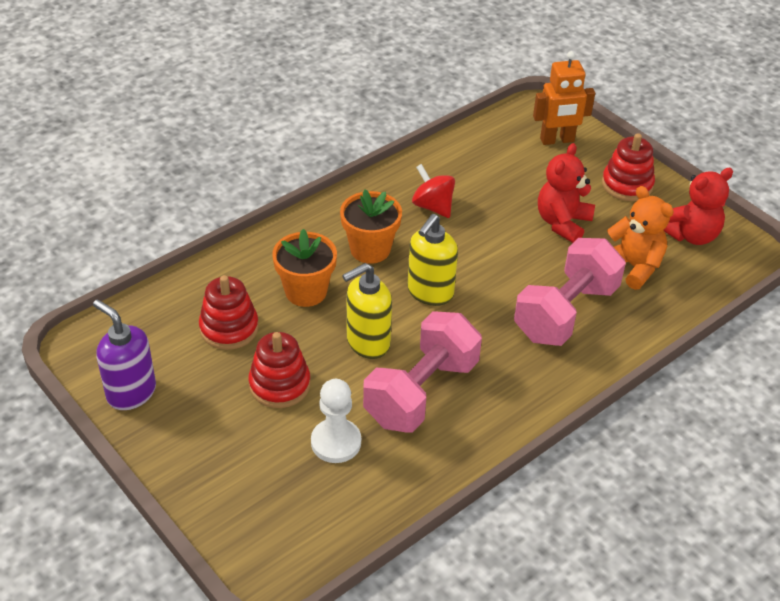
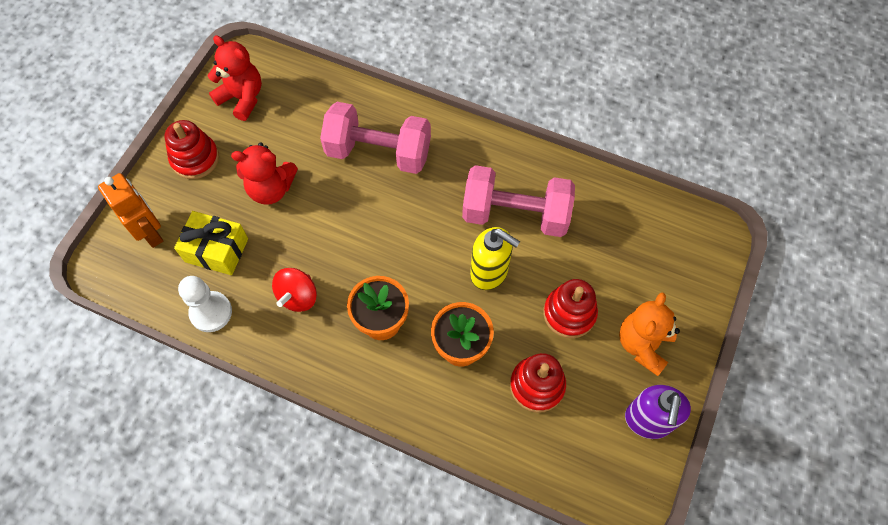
camera: 115 degrees left, 20 degrees up
(336, 442) = (595, 248): white pawn -> white pawn (211, 312)
(430, 293) = (409, 252): yellow soap dispenser -> none
(514, 172) = (216, 250): none -> yellow gift
(633, 266) = (301, 125): orange teddy bear -> orange teddy bear (643, 344)

